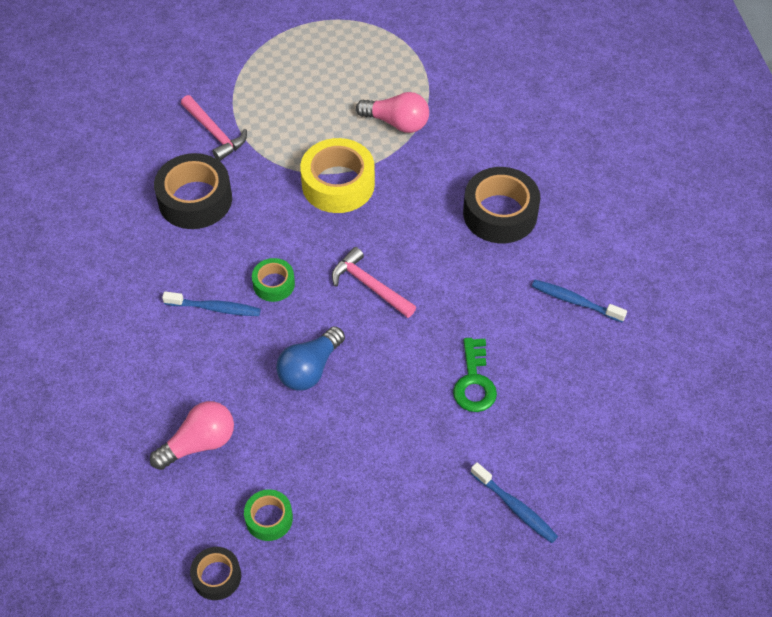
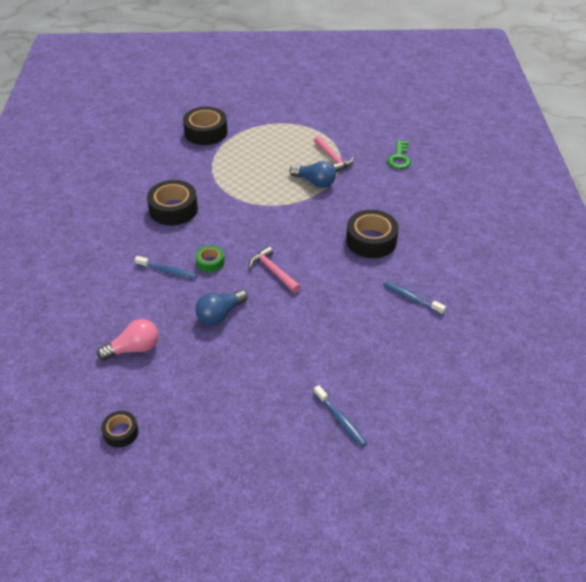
camera: 10 degrees right, 10 degrees down
(209, 52) = (206, 132): none -> black tape
(215, 133) = (196, 175): pink hammer -> pink hammer (333, 158)
(269, 518) = (167, 401): green tape -> none
(338, 184) = (267, 211): yellow tape -> none
(397, 123) = (315, 182): pink light bulb -> blue light bulb
(474, 382) = (330, 337): green key -> green key (399, 158)

